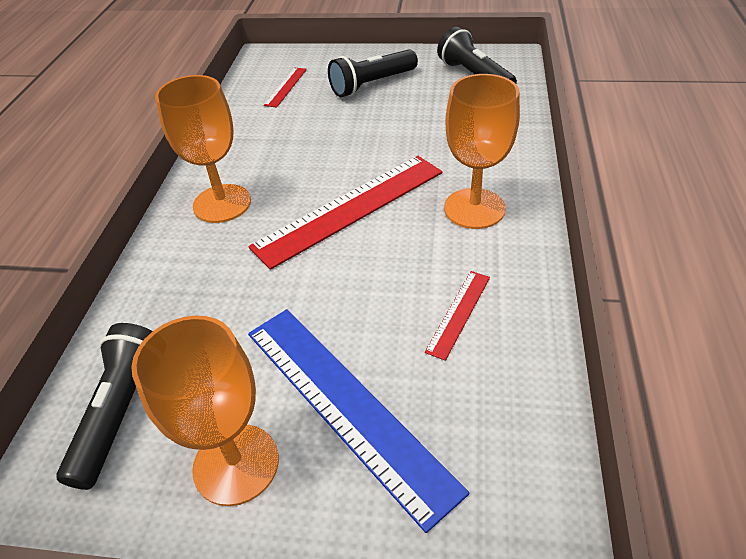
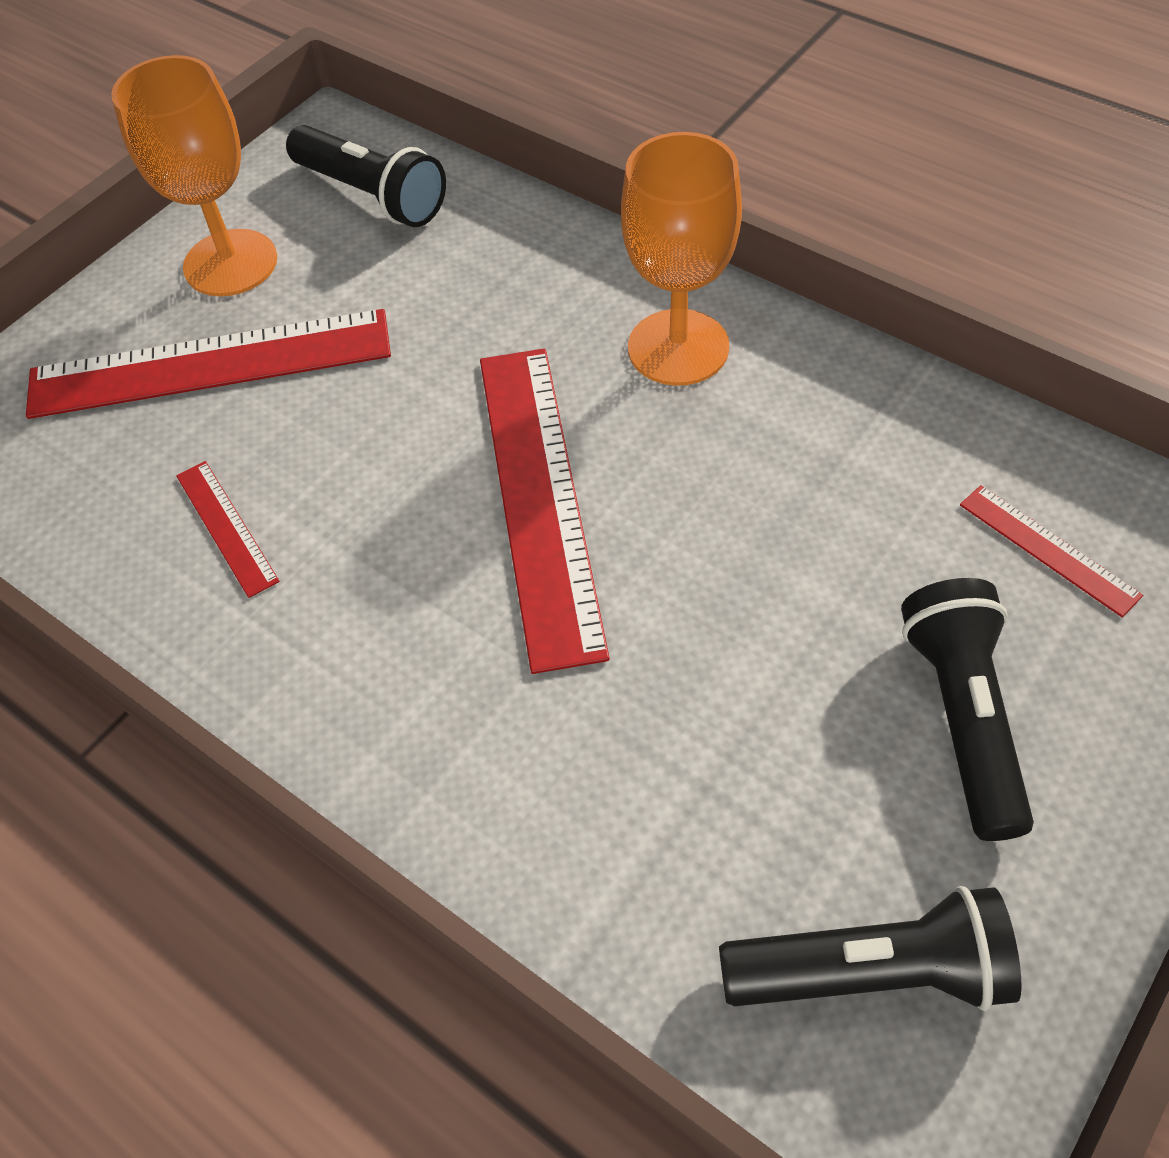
camera: 120 degrees right, 10 degrees up
(346, 405) = (210, 365): blue ruler -> red ruler
(474, 208) = (401, 667): orange goblet -> none

